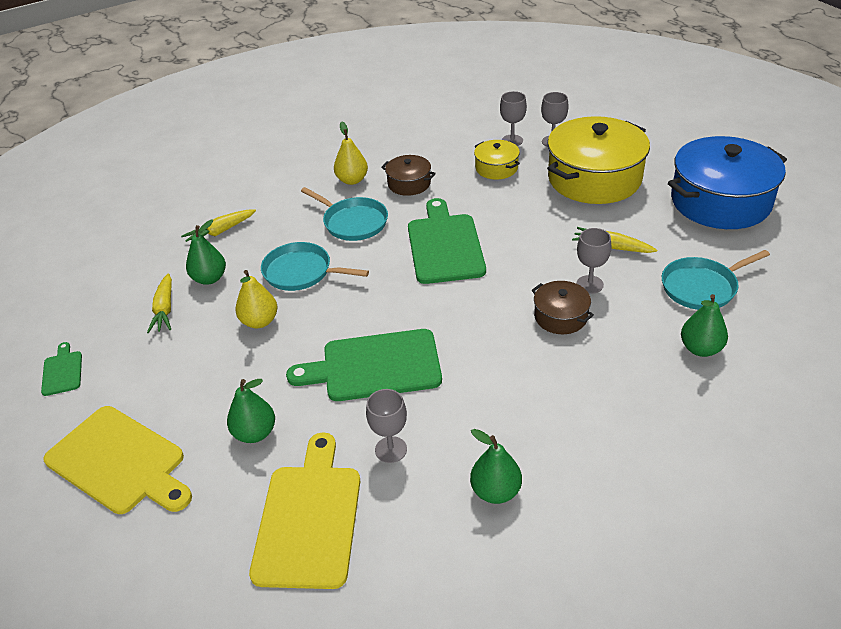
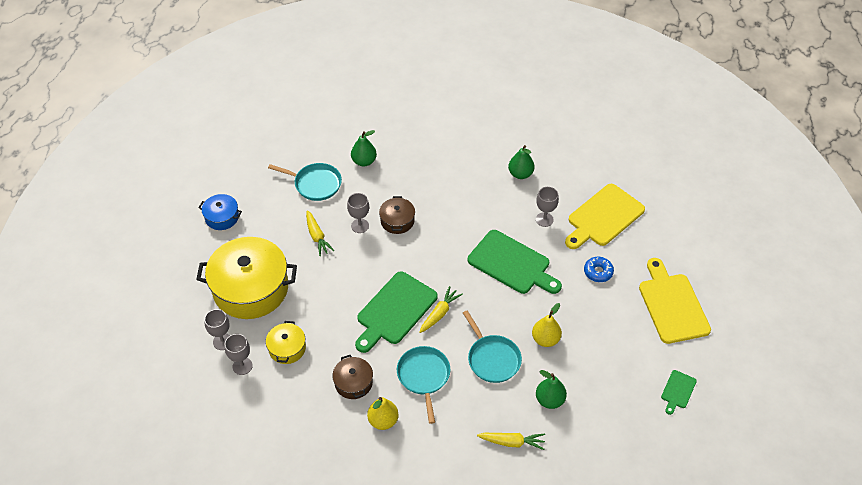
camera: 140 degrees left, 10 degrees up
(164, 309) = (593, 394): yellow carrot -> yellow carrot (439, 313)
(255, 433) = (598, 272): green pear -> blue donut
(720, 201) = (222, 217): blue pot -> blue pot, size x0.47

